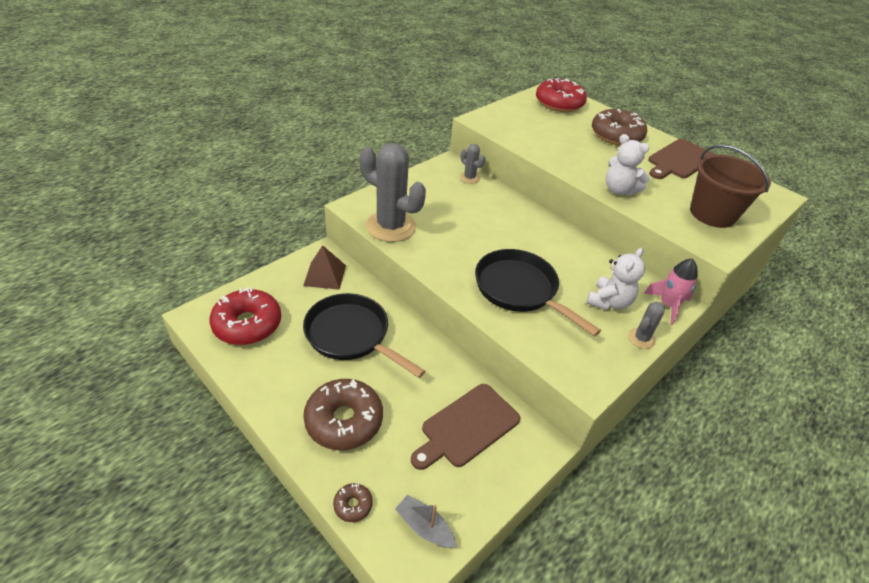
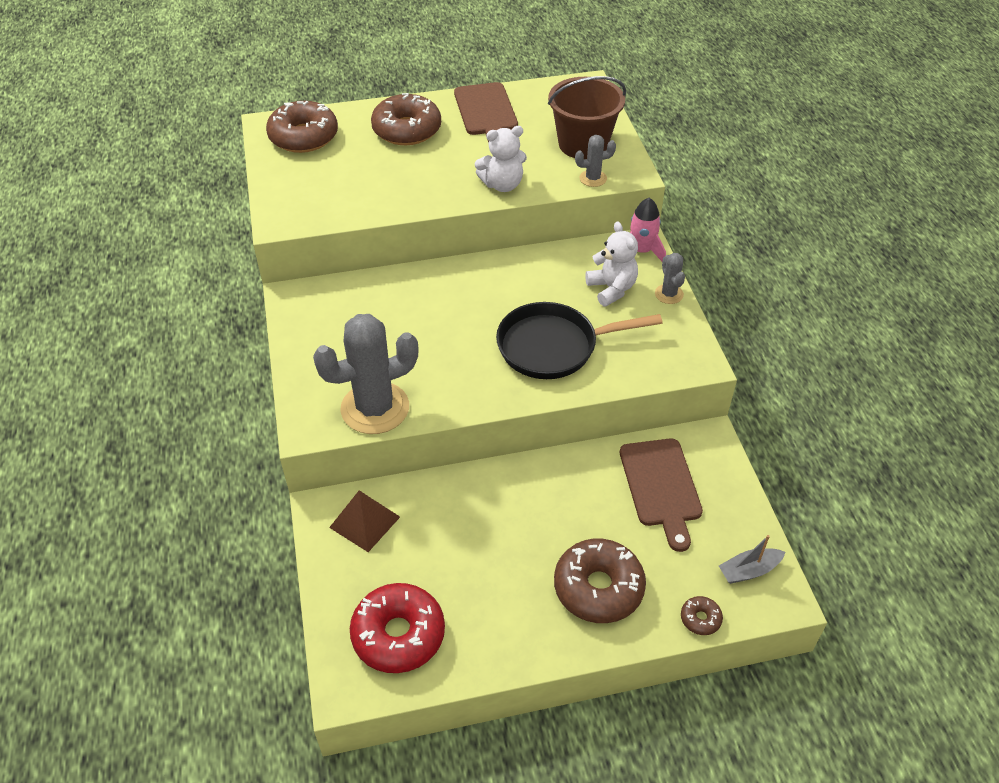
camera: 55 degrees left, 5 degrees up
(351, 335) = (483, 534): black pan -> none
(469, 178) = (337, 293): grey cactus -> grey cactus (593, 178)
(559, 103) = (303, 137): red donut -> brown donut

